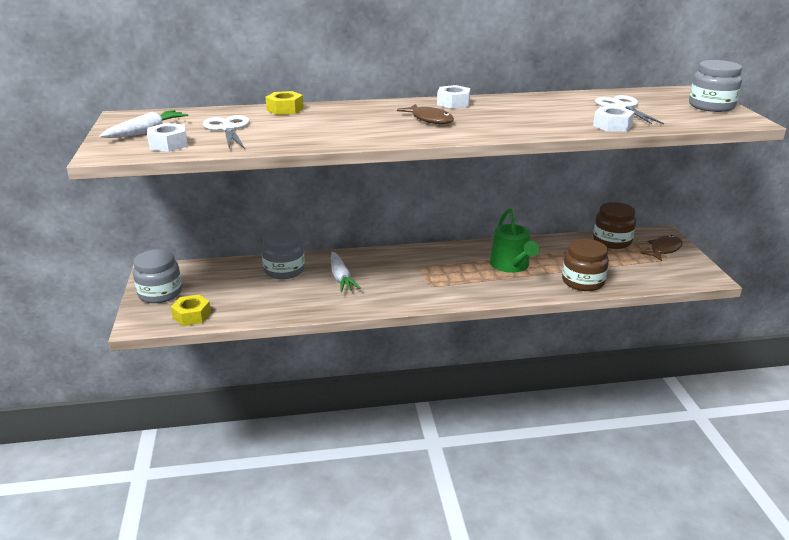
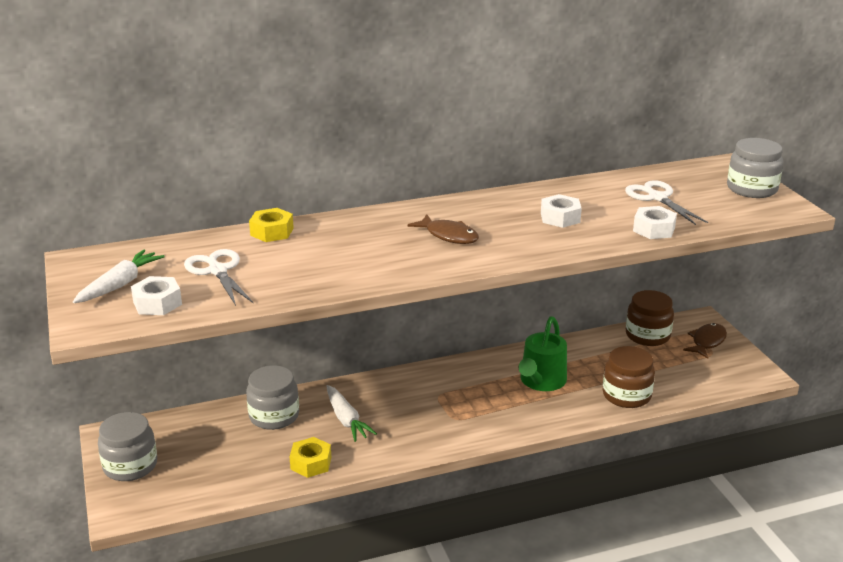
camera: 10 degrees left, 0 degrees up
(192, 315) = (181, 493): yellow nut -> yellow nut (311, 463)
(453, 103) = (466, 205): white nut -> white nut (560, 218)
(511, 265) = (541, 381): green watering can -> green watering can turned 45 degrees clockwise

